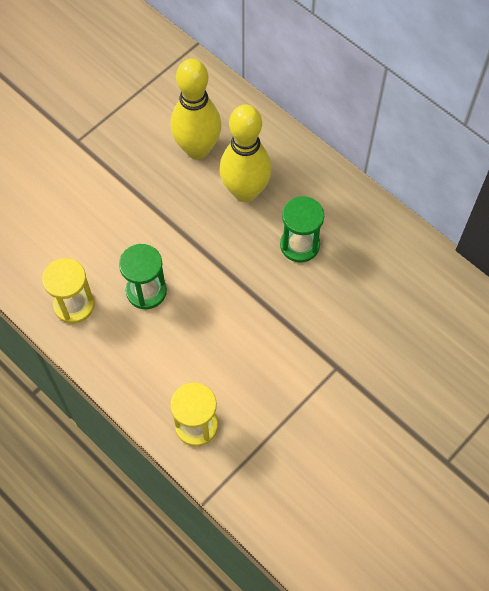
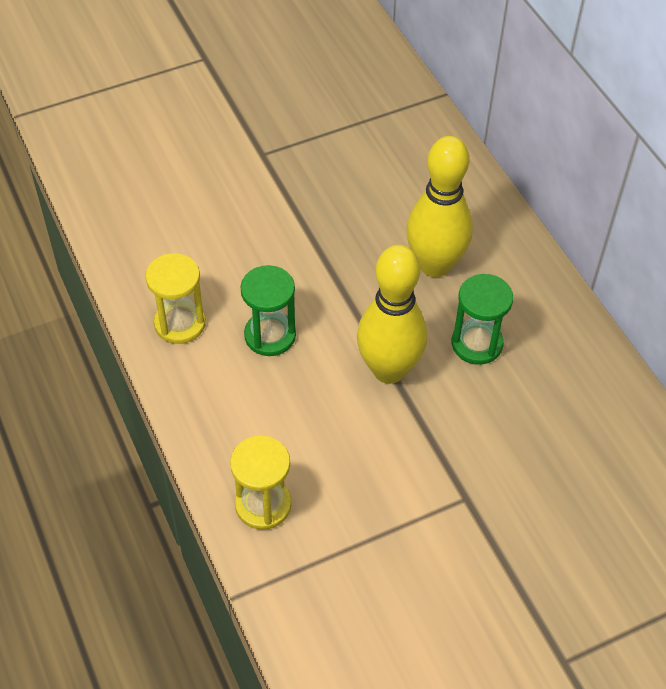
camera: 20 degrees right, 10 degrees down
(197, 149) = (397, 203): yellow bowling pin -> yellow bowling pin (389, 370)

